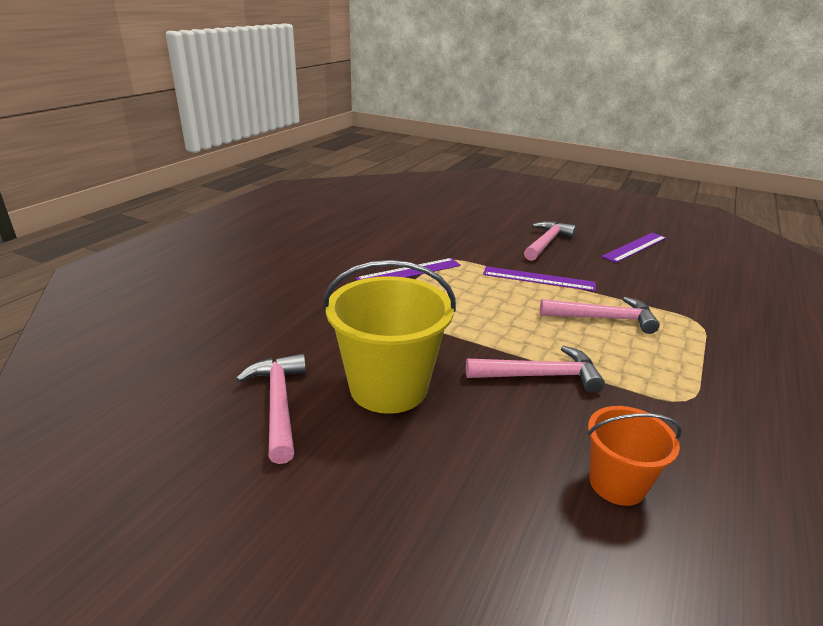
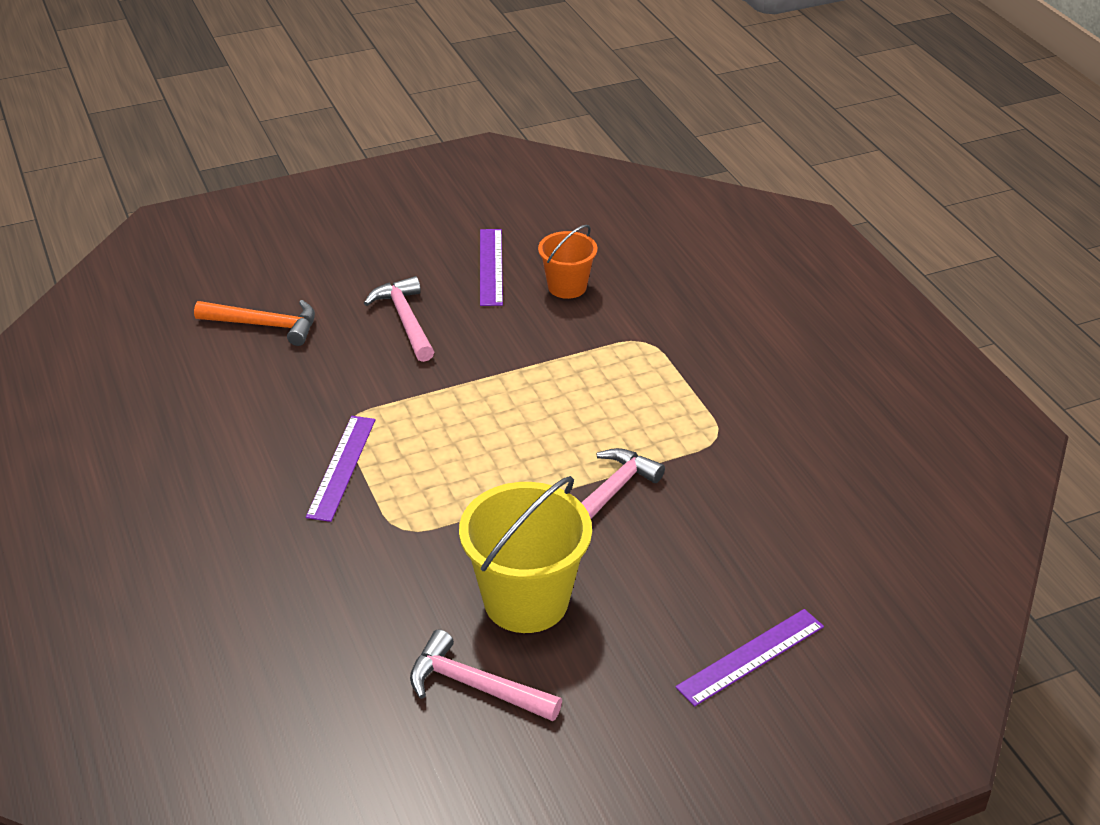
camera: 50 degrees left, 10 degrees up
(473, 214) = (265, 325): none -> orange hammer
(538, 279) = (467, 382): purple ruler -> purple ruler (750, 656)
(603, 318) = (577, 393): pink hammer -> none
(617, 483) = (750, 542): orange bucket -> orange bucket (567, 287)

